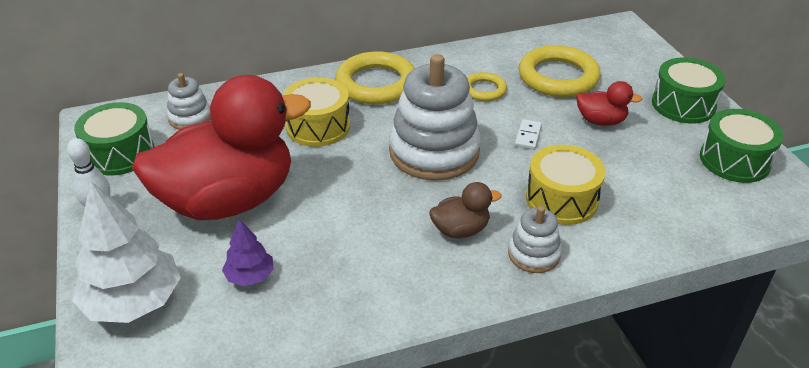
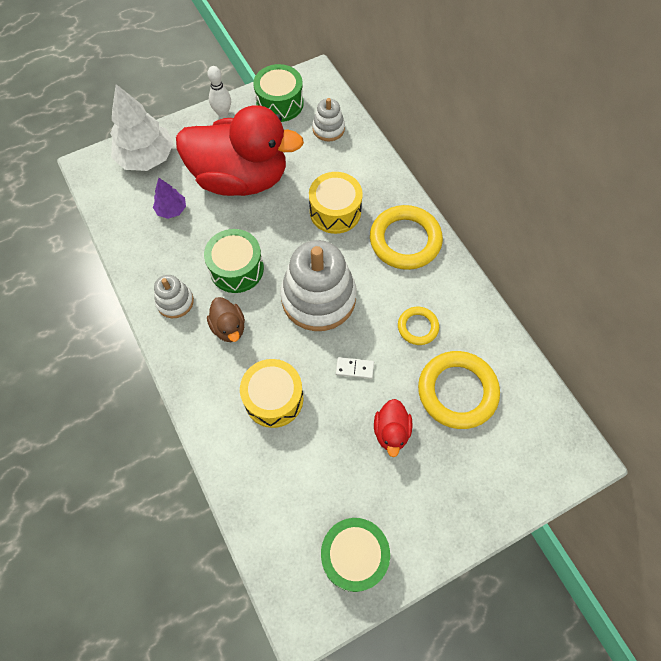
camera: 80 degrees right, 25 degrees up
(228, 200) = (241, 178): red duck -> red duck turned 45 degrees counterclockwise
(533, 254) = (209, 380): white stacking toy -> white stacking toy (175, 302)
(683, 105) = (438, 514): green drum -> green drum (236, 269)

